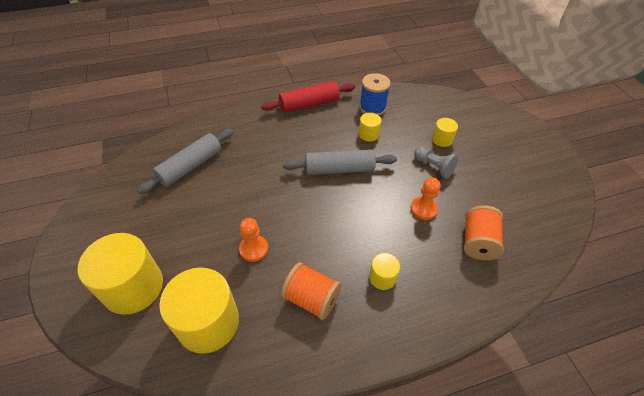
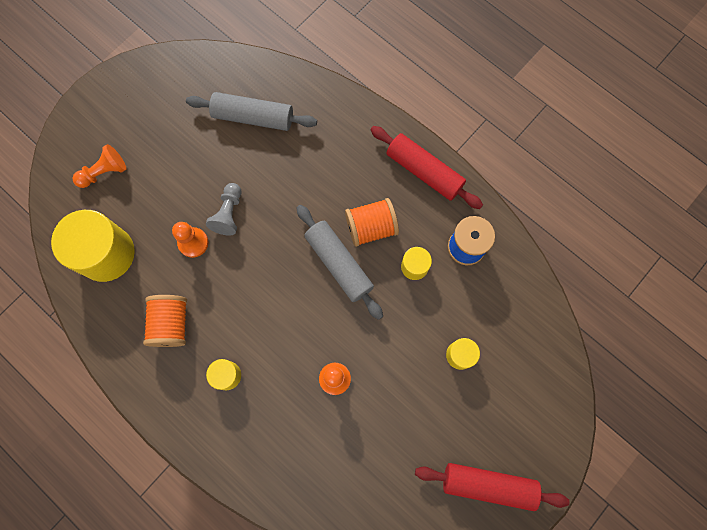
camera: 60 degrees right, 25 degrees up
(133, 287) = (104, 172): yellow cylinder -> orange pawn
(434, 167) = (406, 364): grey pawn -> grey pawn (229, 213)
(478, 242) = (321, 452): orange spool -> orange spool (371, 227)
(537, 164) = (488, 485): none -> red rolling pin

